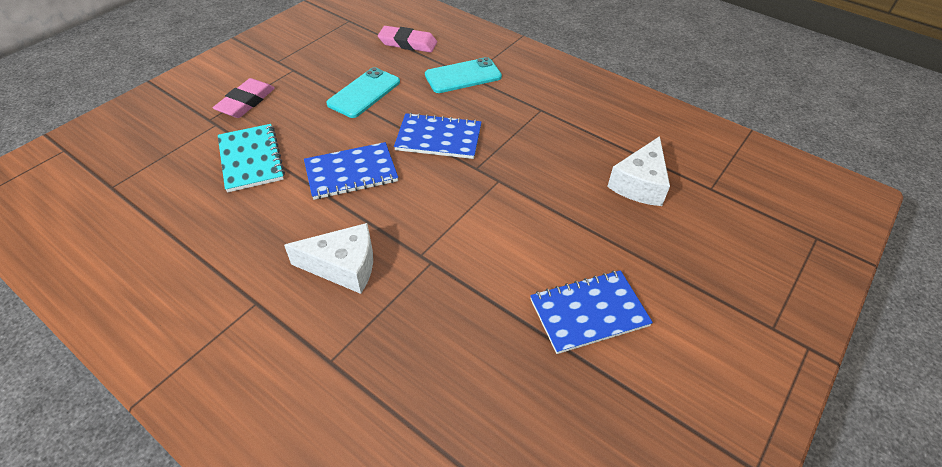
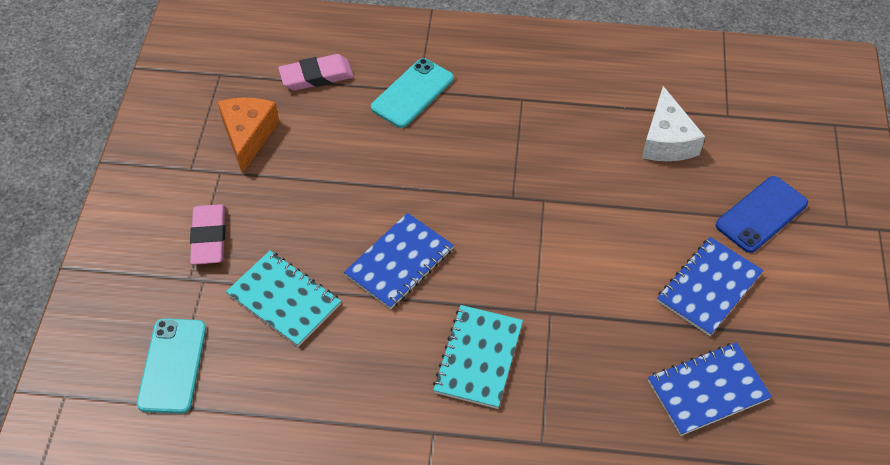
camera: 30 degrees left, 5 degrees up
(331, 58) = (248, 136): none -> orange cheese
(343, 266) = (478, 358): white cheese -> turquoise notebook
(364, 93) = (327, 164): turquoise phone -> turquoise phone (172, 365)
(438, 138) = (450, 181): blue notebook -> blue notebook (708, 390)
(687, 277) = (761, 214): none -> blue phone

